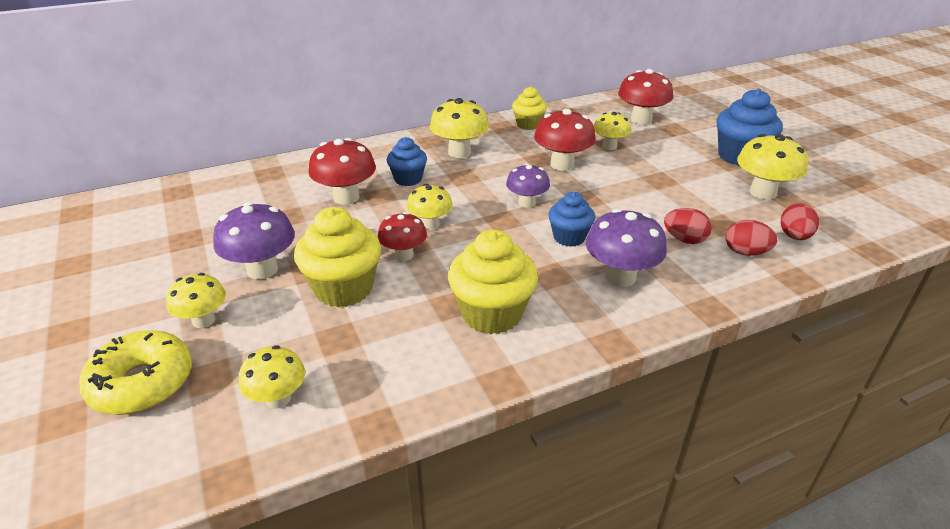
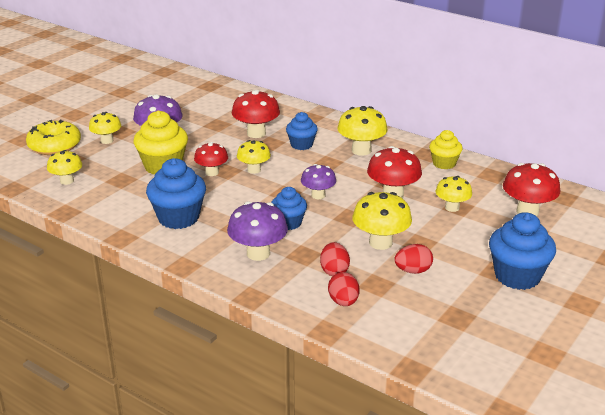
camera: 60 degrees right, 5 degrees down
(492, 314) = (178, 218): yellow cupcake -> blue cupcake
(762, 192) = (456, 298): yellow mushroom -> yellow mushroom (380, 243)
(794, 236) = (393, 323): red egg -> red egg (413, 271)

